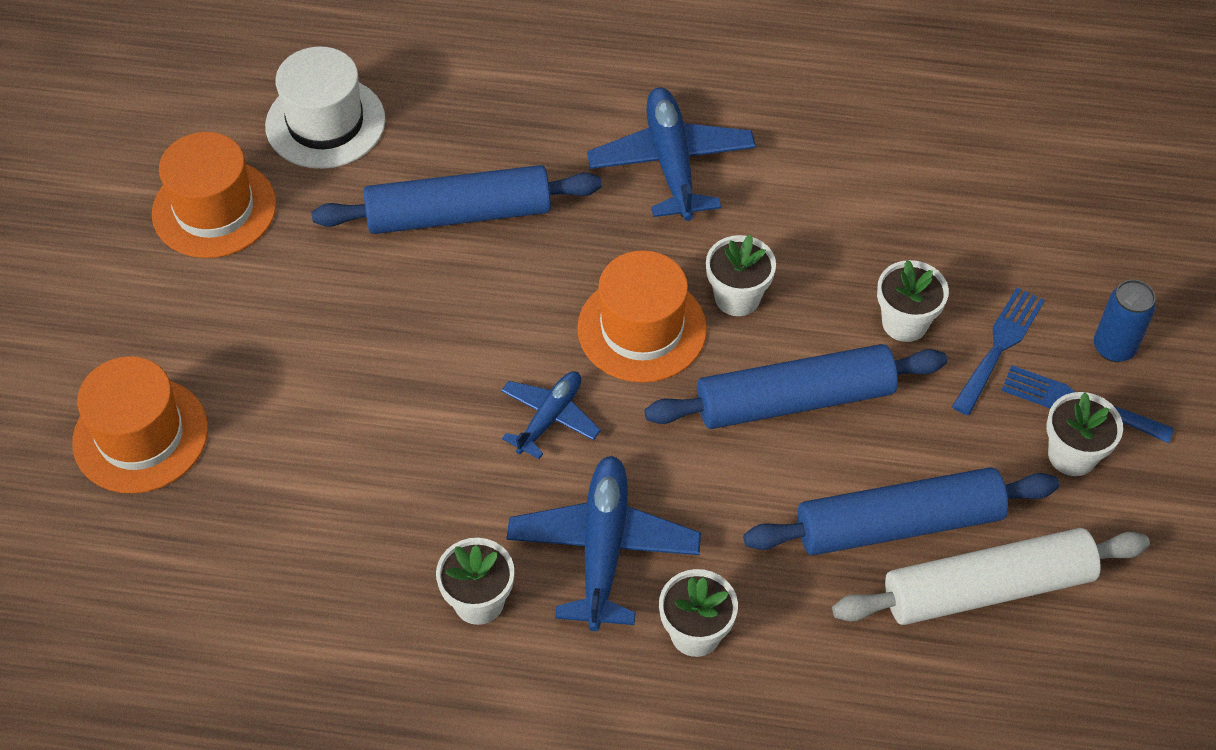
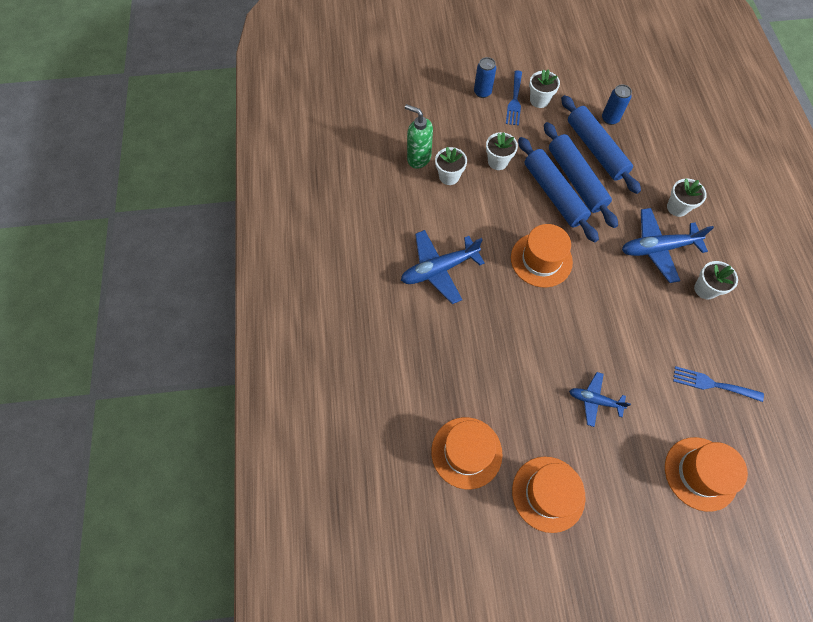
camera: 105 degrees left, 10 degrees up
(325, 123) = (466, 452): white hat -> orange hat
(459, 214) = (505, 360): blue rolling pin -> blue rolling pin (576, 179)
(549, 418) = (604, 285): blue plane -> blue plane (594, 400)
(737, 297) = (509, 225): white flower pot -> white flower pot (449, 176)
(943, 189) = (418, 158): none -> green soap dispenser
(987, 588) = (610, 119): white rolling pin -> blue can
(999, 346) = (496, 128): blue fork -> blue fork (712, 384)

